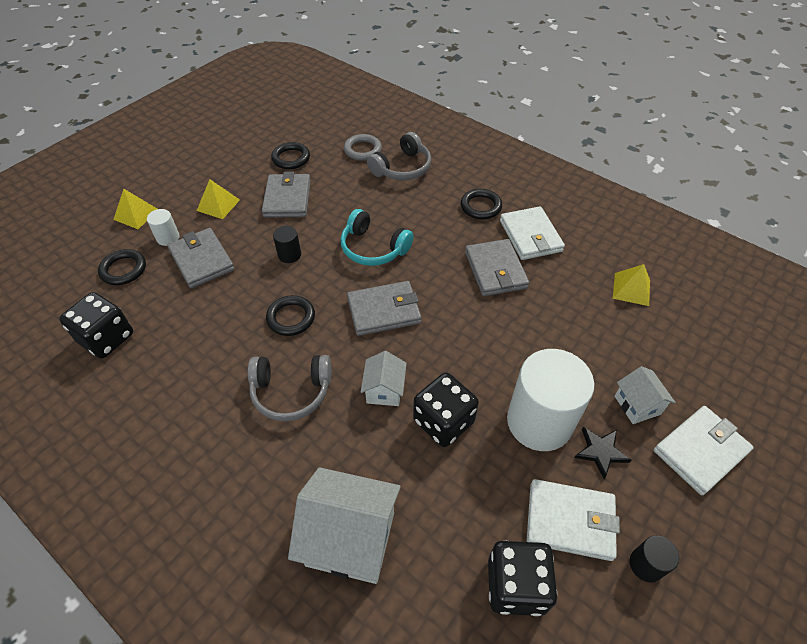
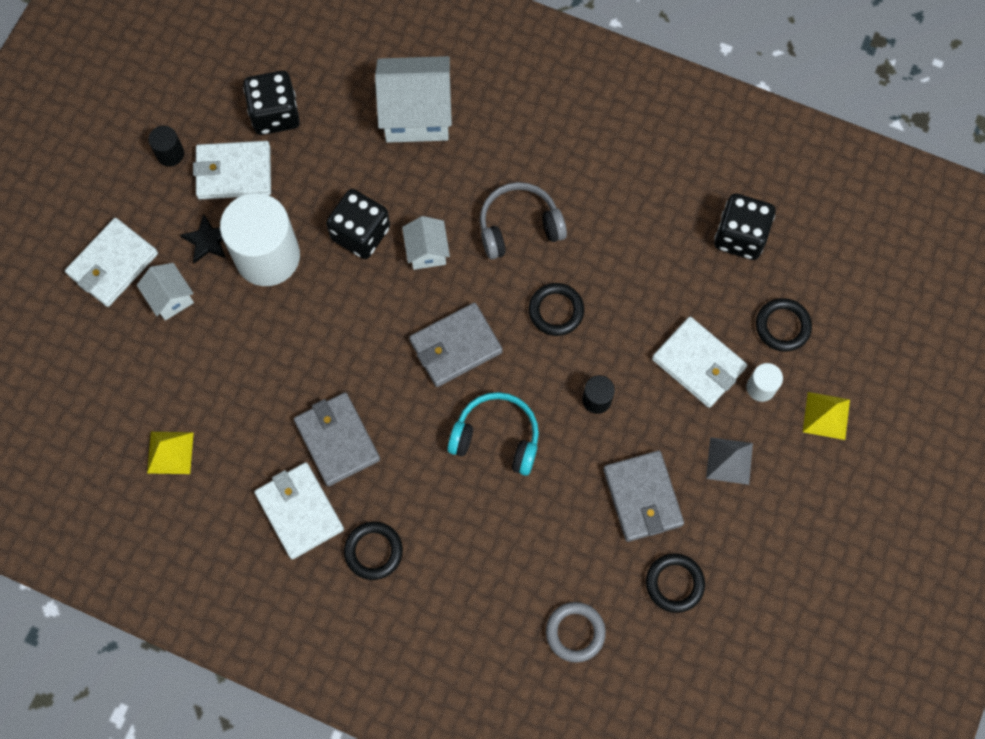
camera: 165 degrees right, 20 degrees up
(202, 260) = (698, 363): grey wallet -> white wallet
(218, 205) = (729, 460): yellow pyramid -> grey pyramid
(402, 168) = (503, 605): grey headphones -> none

